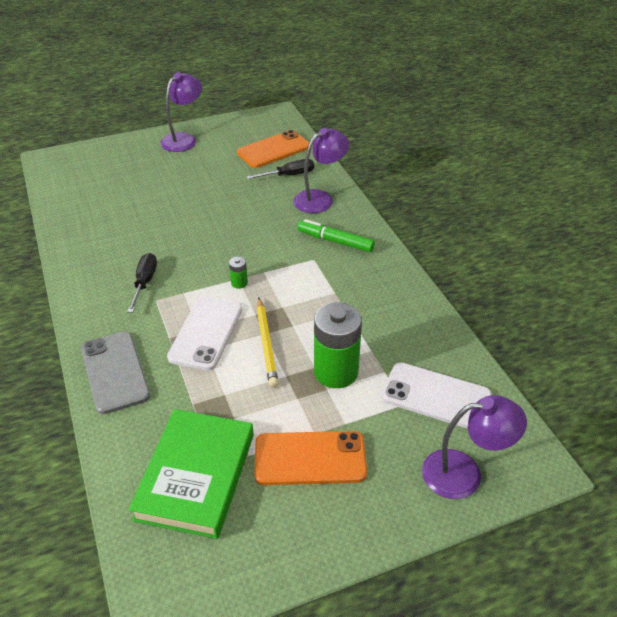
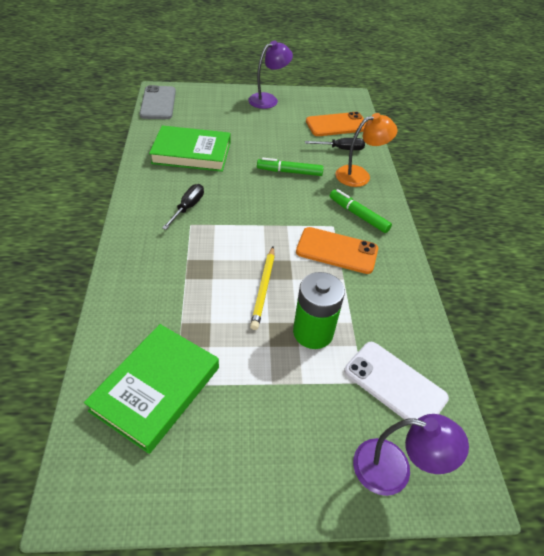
camera: 15 degrees right, 5 degrees up
(115, 372) = (132, 275): grey phone -> grey phone (158, 103)
(121, 221) = (191, 153): none -> green book
(206, 333) = (218, 264): white phone -> none
(239, 283) = (263, 229): green battery -> none
(242, 214) = (289, 172): none -> green marker
(310, 458) = (258, 406): orange phone -> orange phone (337, 250)
(320, 198) = (359, 175): purple lamp -> orange lamp

